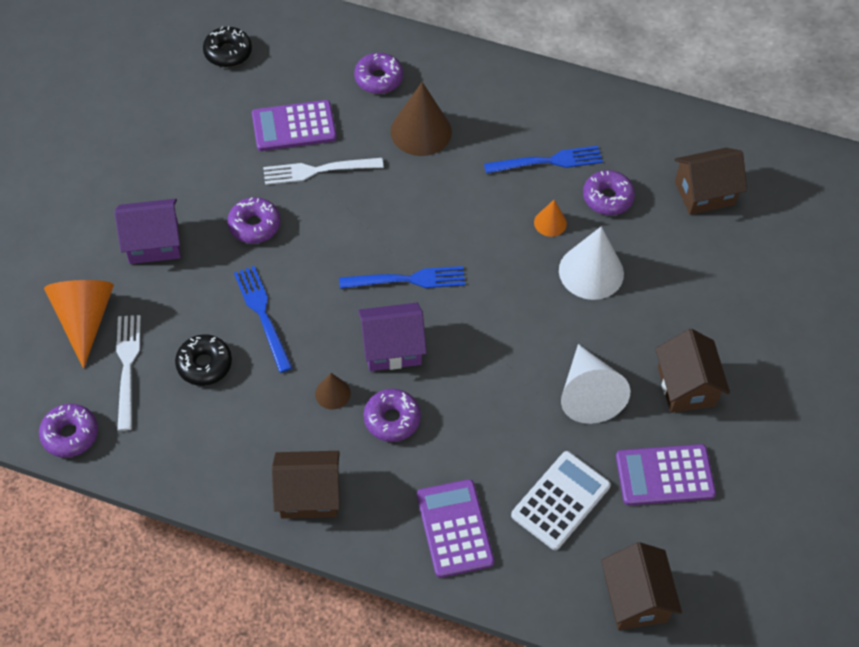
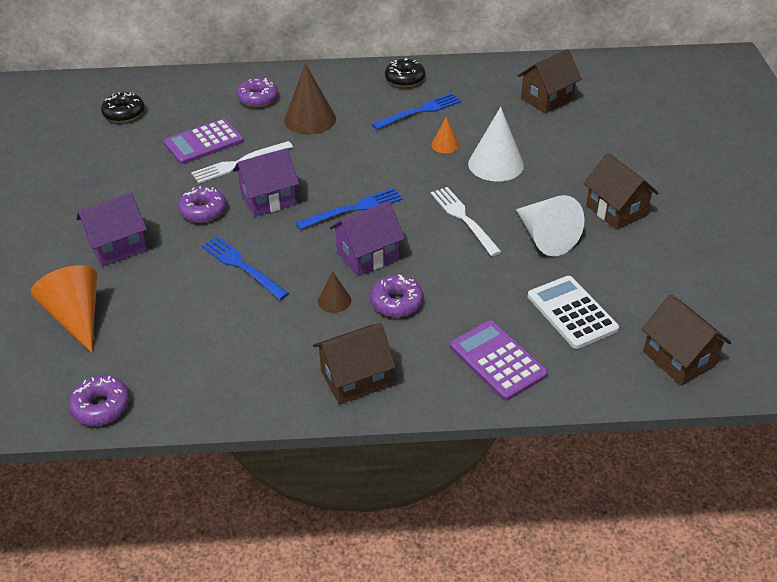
camera: 20 degrees left, 15 degrees down
(127, 366) = (134, 338): white fork -> white fork (463, 218)
(204, 364) = (207, 315): black donut -> black donut (405, 79)
(326, 234) = (268, 199): none -> purple house
(560, 500) = (572, 312): white calculator -> white calculator turned 45 degrees counterclockwise
(607, 198) = (478, 120): purple donut -> none
(664, 475) = (641, 270): purple calculator -> none

